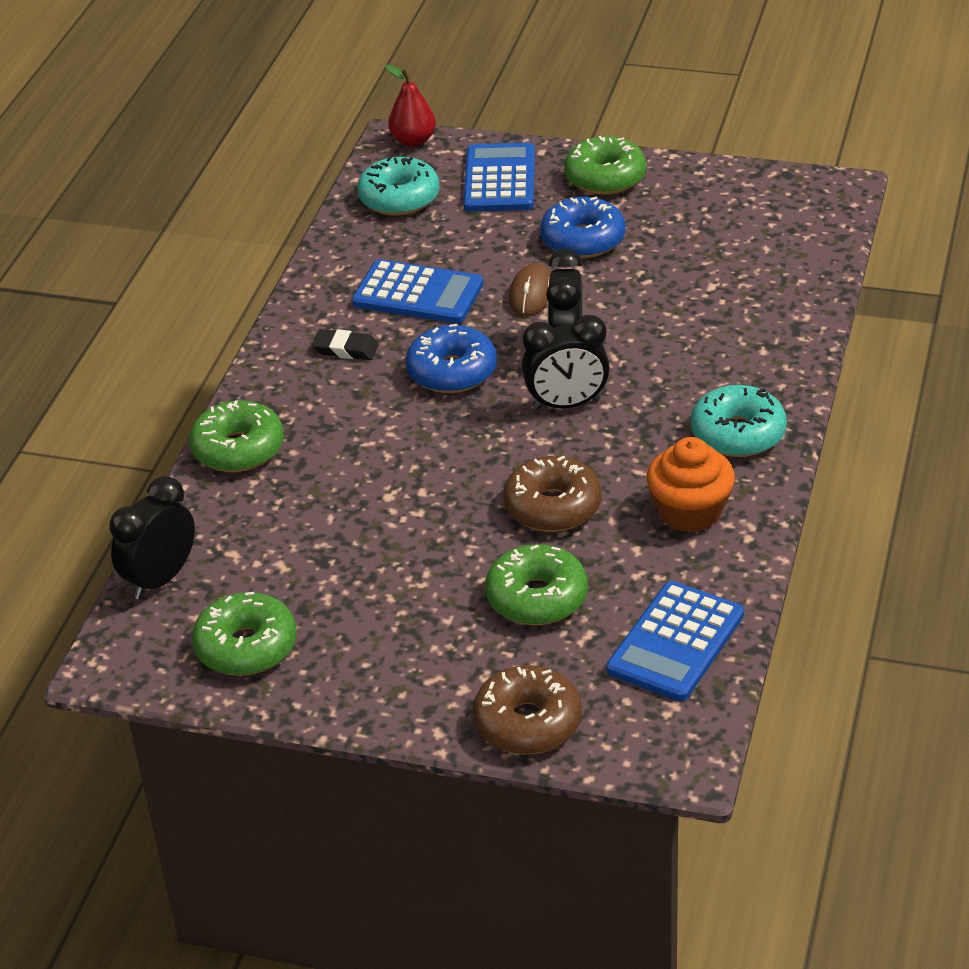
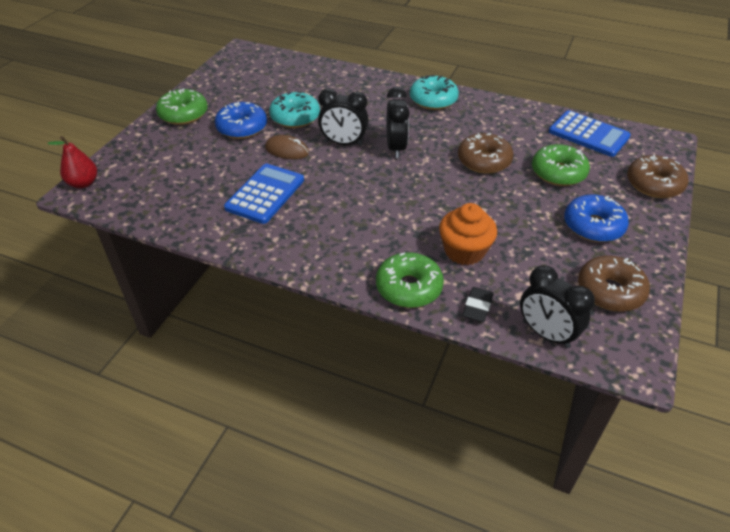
camera: 85 degrees left, 5 degrees up
(246, 647) = (610, 291): green donut -> brown donut
(346, 349) = (312, 229): black eraser -> black eraser (477, 307)
(399, 198) = (150, 194): turquoise donut -> turquoise donut (295, 117)
(452, 372) = (352, 186): blue donut -> blue donut (593, 226)
(499, 179) = (157, 152): blue calculator -> none
(690, 512) = (491, 120): orange cupcake -> orange cupcake (464, 251)

